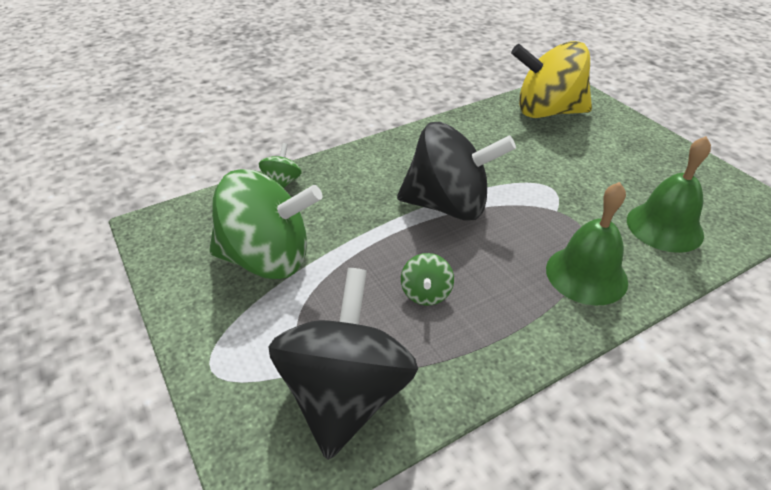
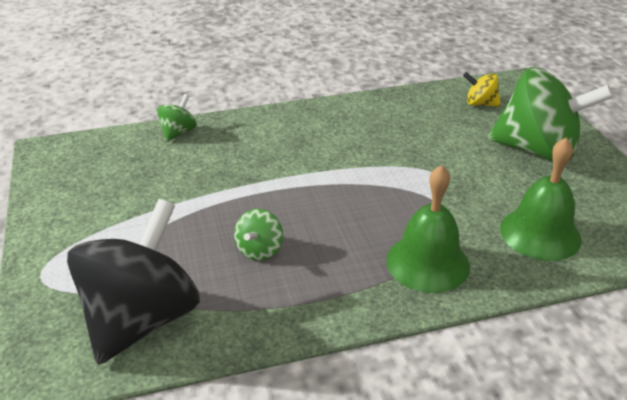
camera: 15 degrees right, 5 degrees down
(268, 259) = (132, 195): green spinning top -> green spinning top (537, 150)
(448, 205) = (325, 177): black spinning top -> none
(547, 112) = (480, 104): yellow spinning top -> yellow spinning top, size x0.43

